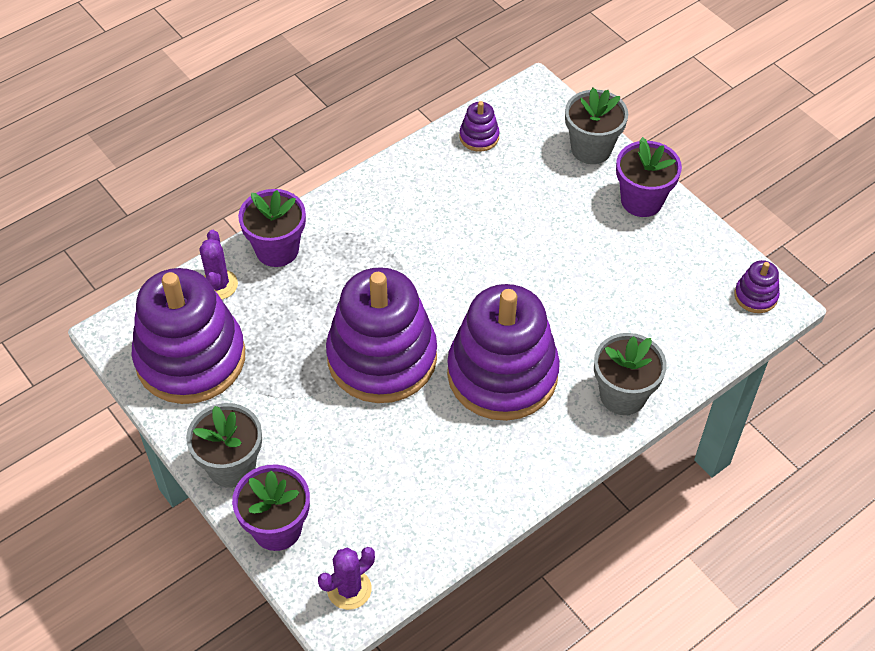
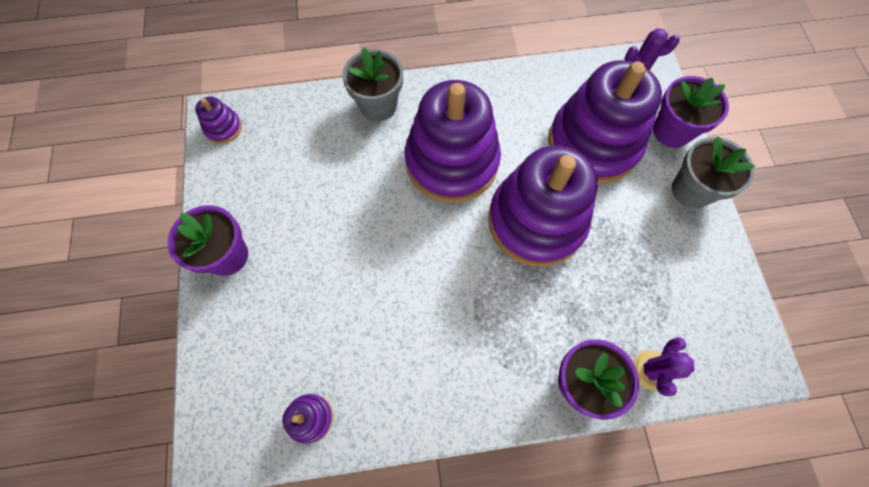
camera: 150 degrees left, 15 degrees up
(190, 358) = (699, 302): purple stacking toy -> purple stacking toy (593, 144)
(591, 149) = (220, 338): grey flower pot -> none

